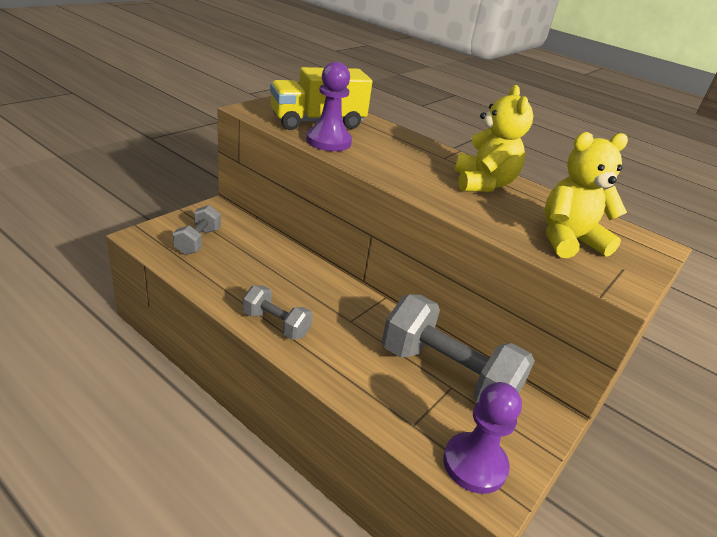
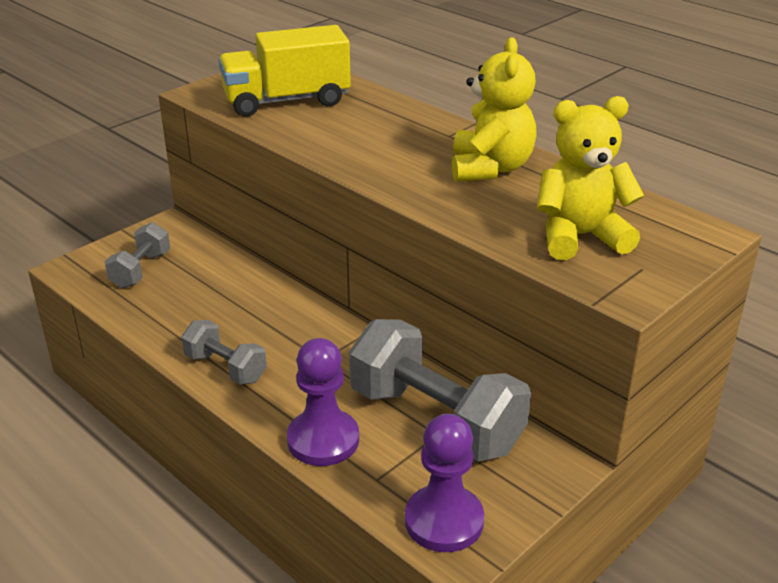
camera: 10 degrees right, 0 degrees up
(328, 141) = (294, 128): purple pawn -> purple pawn (323, 440)

